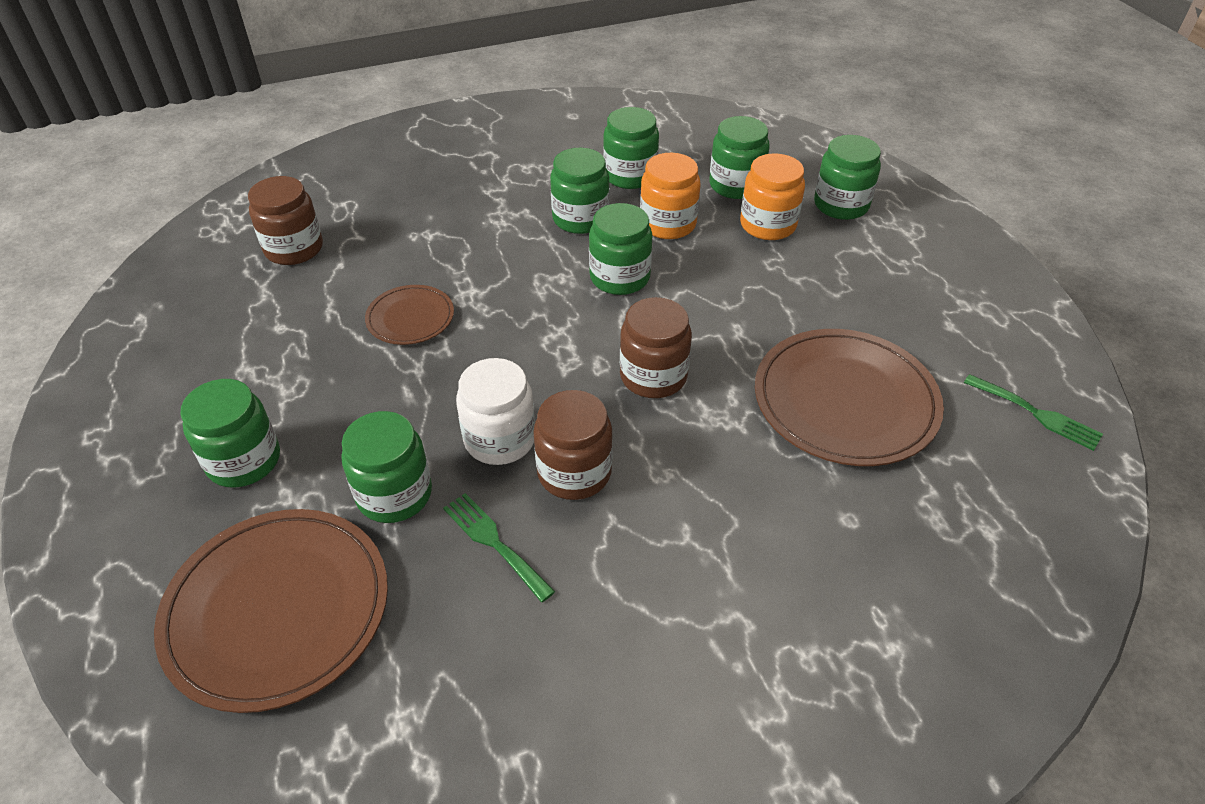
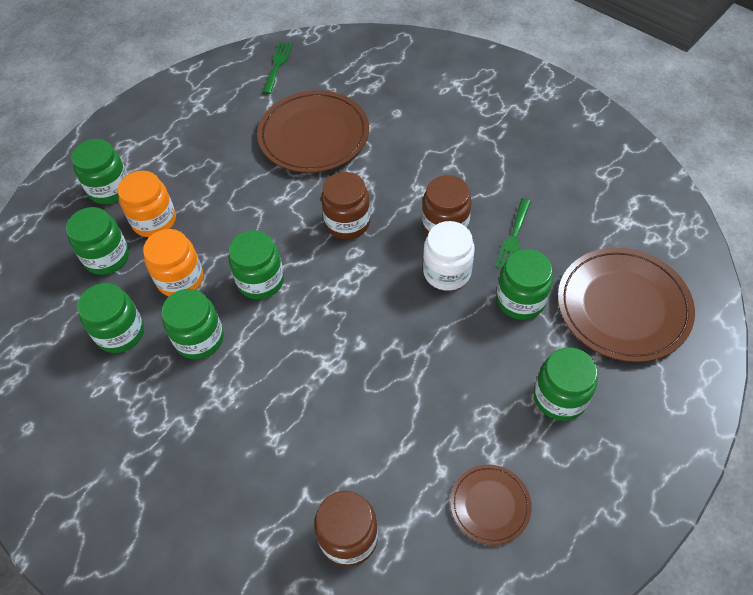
camera: 115 degrees left, 10 degrees up
(410, 318) = (377, 386): brown plate -> brown plate (490, 505)

